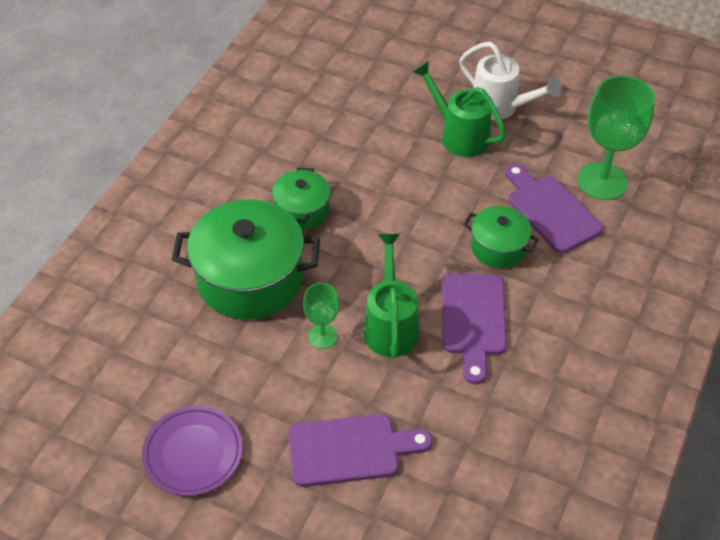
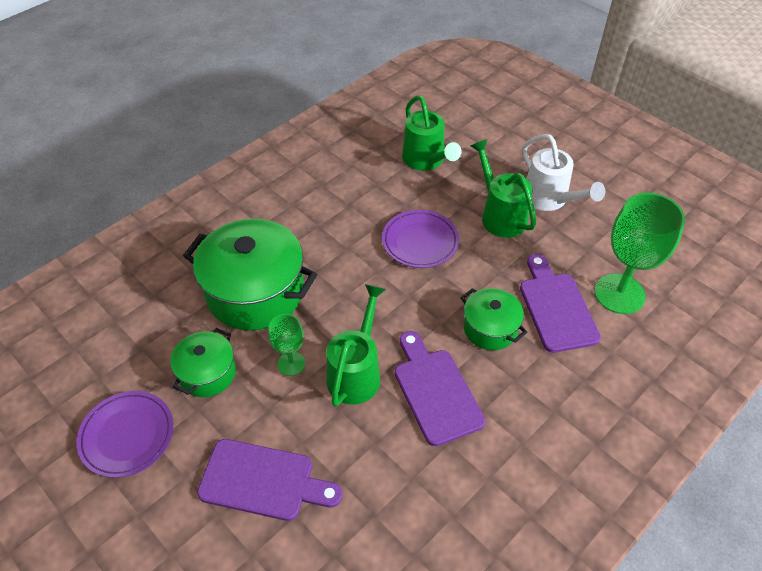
camera: 20 degrees right, 0 degrees up
(302, 210) = (329, 244): green pot -> green pot (207, 373)
(360, 98) = (426, 161): none -> green watering can
(392, 183) = (420, 242): none -> purple plate
(473, 320) = (435, 391): purple cutting board -> purple cutting board turned 135 degrees clockwise

